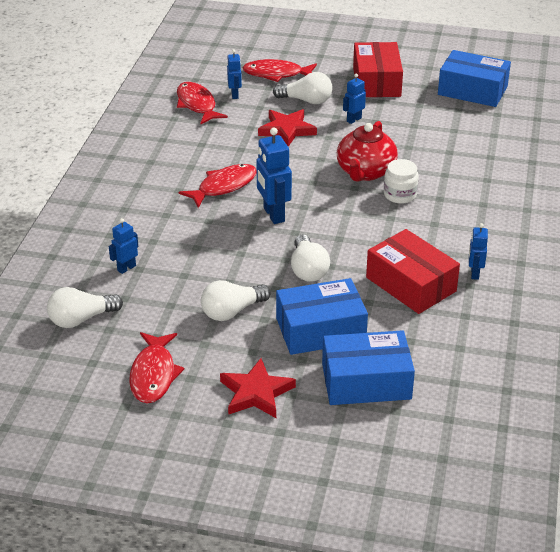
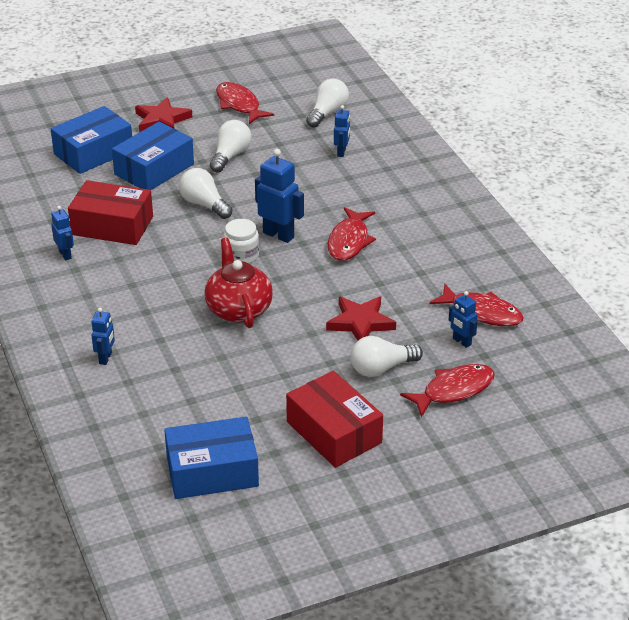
camera: 145 degrees right, 0 degrees up
(353, 120) = (307, 365): blue robot -> blue robot (106, 358)
(400, 195) = (185, 299): white jar -> white jar (241, 255)

